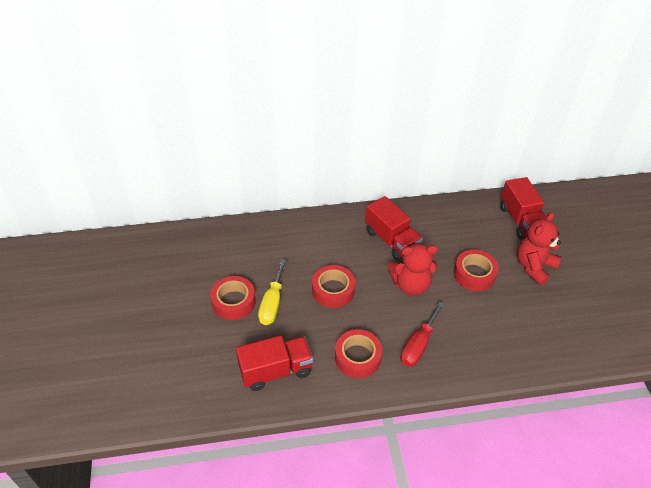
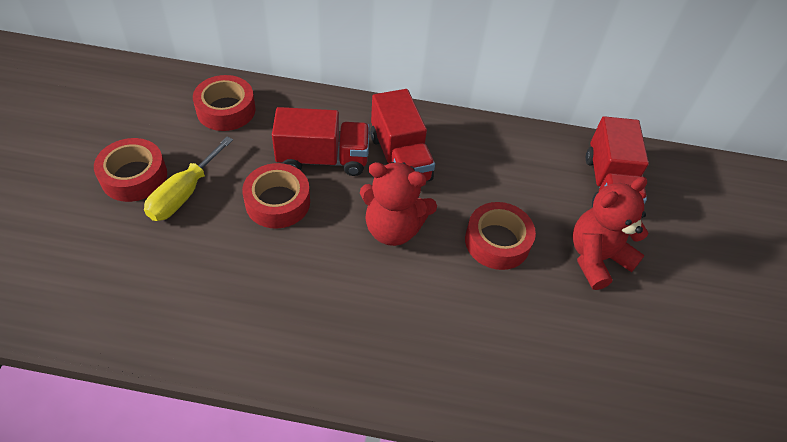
camera: 15 degrees right, 5 degrees up
(276, 371) = (130, 290): red truck -> red truck (323, 159)
(357, 357) = (256, 309): red tape -> red tape (226, 110)
(418, 345) = (356, 320): red screwdriver -> none

